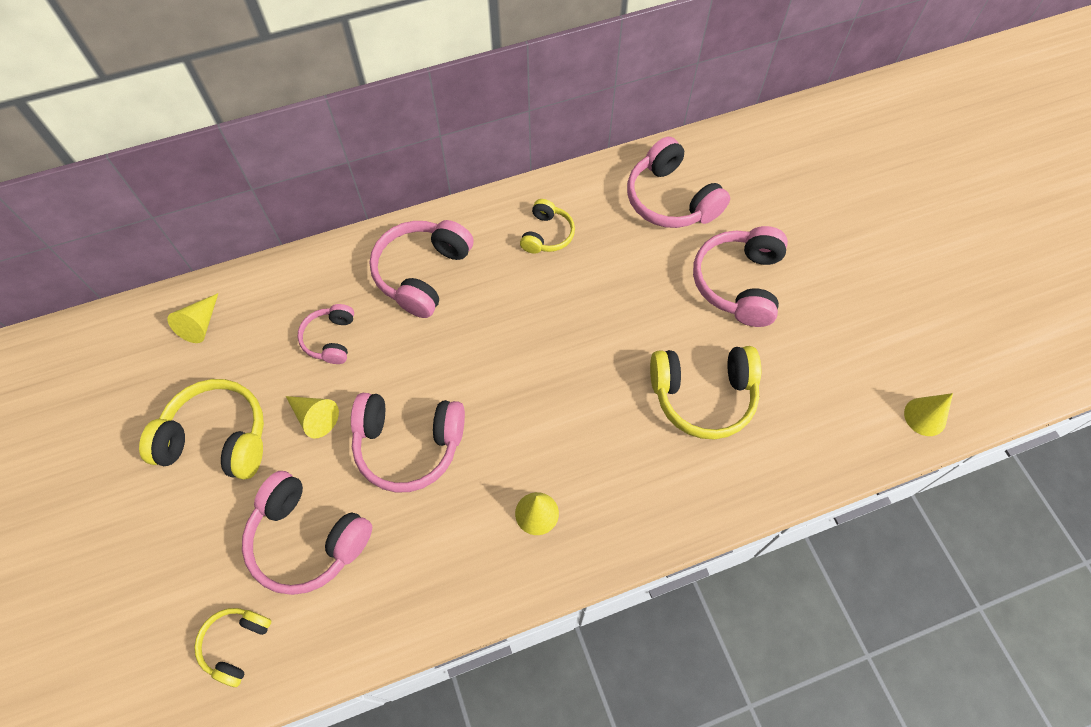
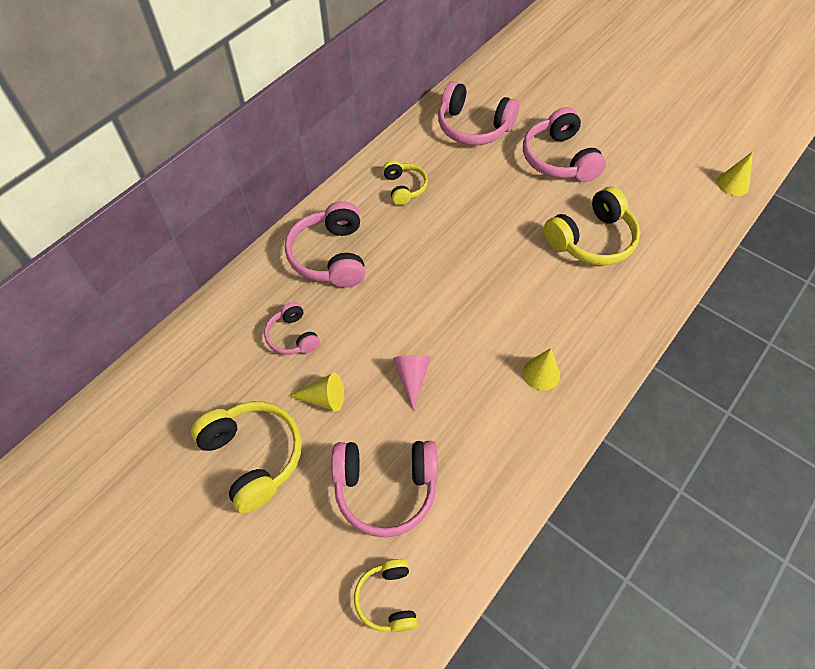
camera: 30 degrees left, 5 degrees down
(200, 324) = (172, 380): yellow cone -> none
(217, 439) = (253, 457): yellow headphones -> yellow headphones turned 75 degrees clockwise
(408, 445) = (412, 378): pink headphones -> pink cone

